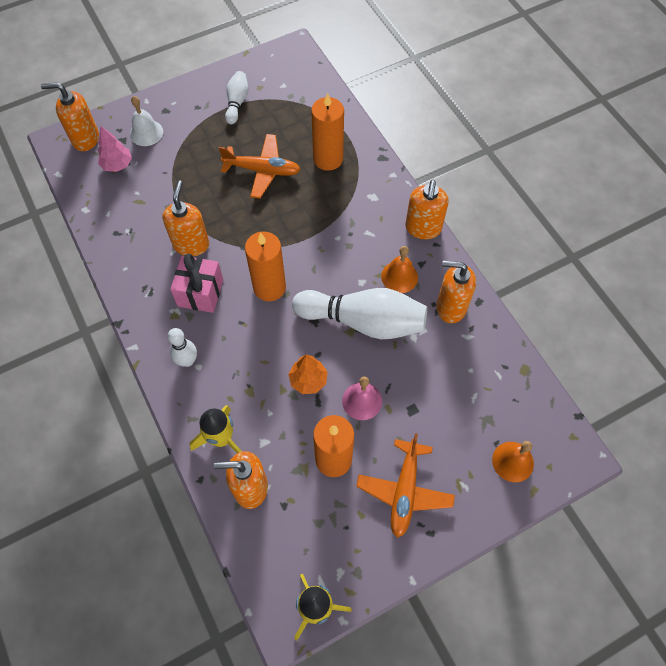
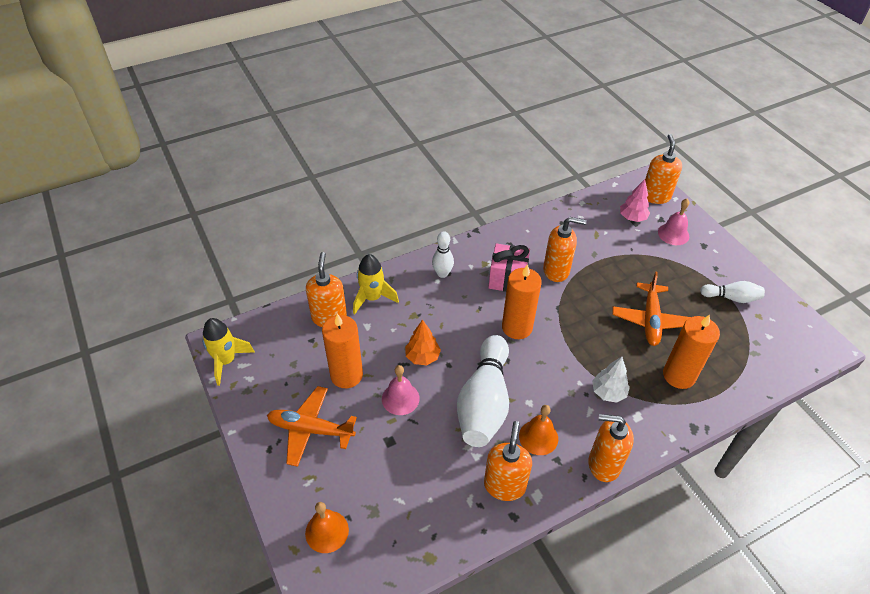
camera: 90 degrees right, 15 degrees down
(146, 133) = (673, 234): white bell -> pink bell
(348, 216) = (608, 392): none -> white tree

